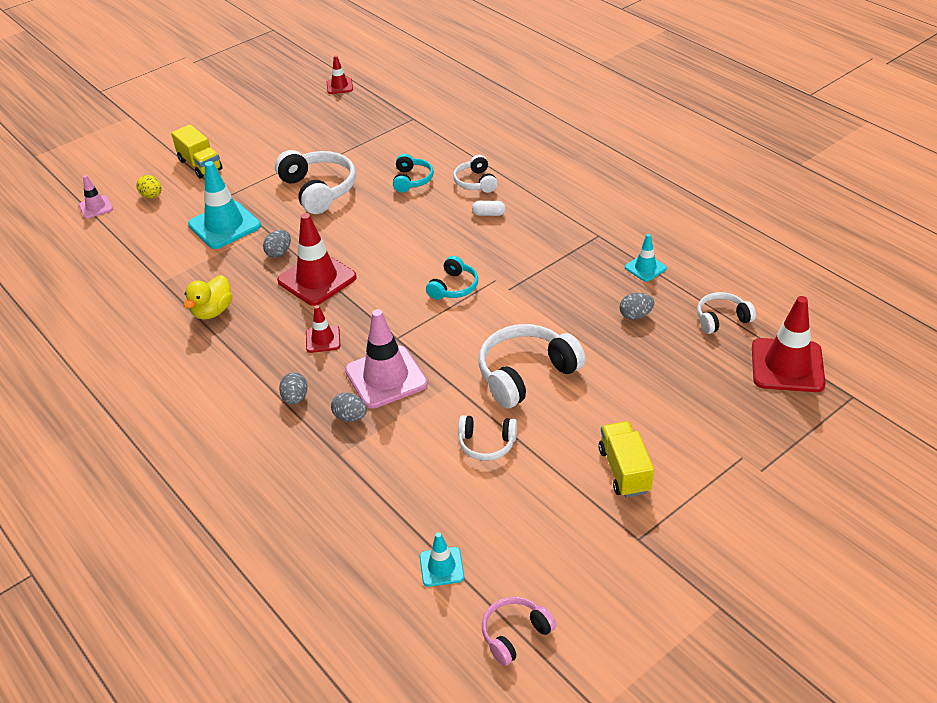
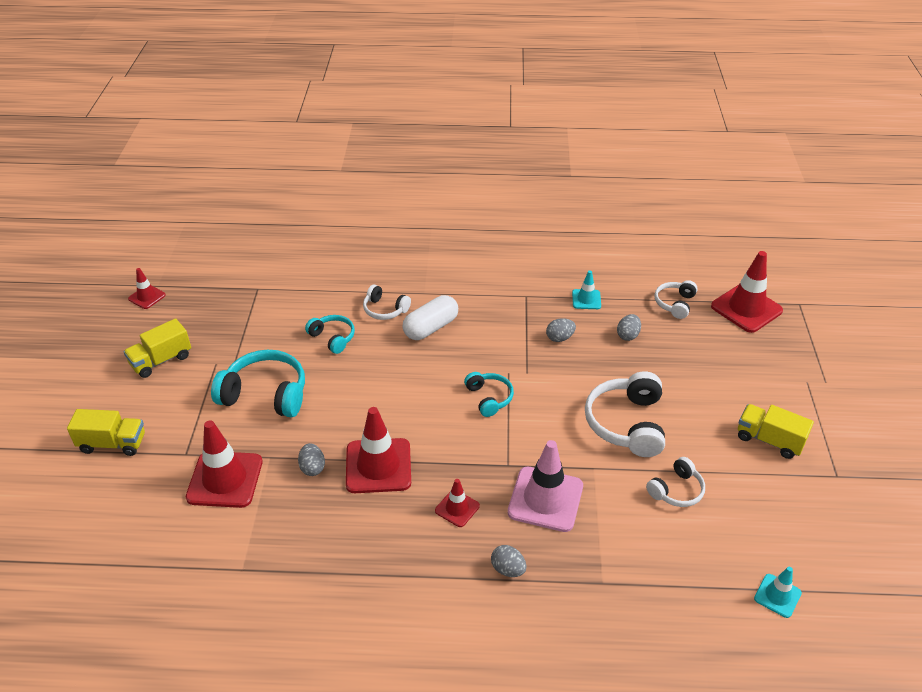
camera: 50 degrees left, 0 degrees up
(96, 207) = (57, 554): pink traffic cone -> none
(152, 196) = (106, 503): yellow egg -> none
(212, 311) = (331, 557): yellow duck -> none
(224, 225) = (225, 479): turquoise traffic cone -> red traffic cone
(292, 131) = (161, 360): none -> yellow truck
(319, 190) = (265, 394): white headphones -> turquoise headphones
(350, 417) = (567, 548): grey egg -> grey egg (559, 338)
(488, 214) = (431, 327): white capsule -> white capsule, size x1.98
(515, 634) = (873, 596): pink headphones -> none

